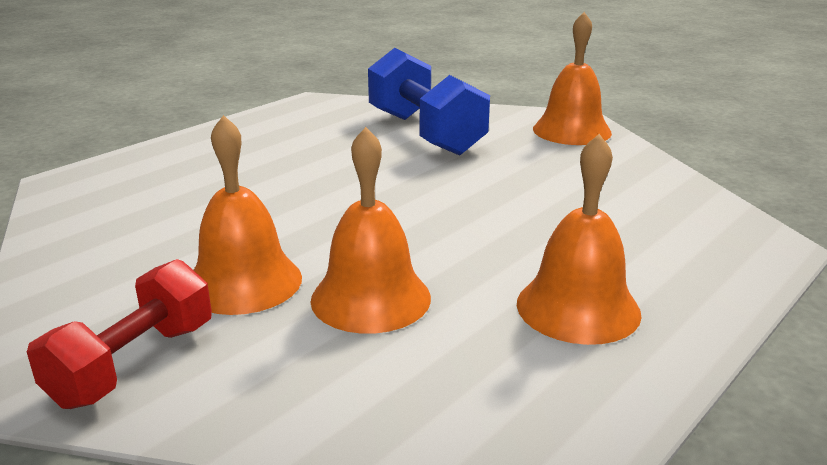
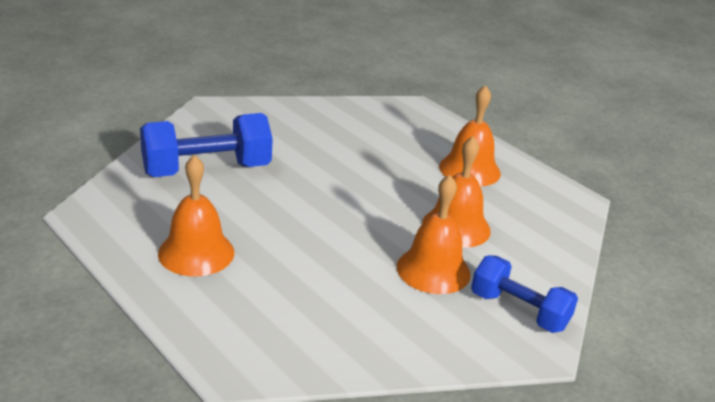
camera: 85 degrees left, 5 degrees up
(133, 364) = (518, 311): red dumbbell -> blue dumbbell
(571, 130) = (233, 114): orange bell -> orange bell (196, 252)

